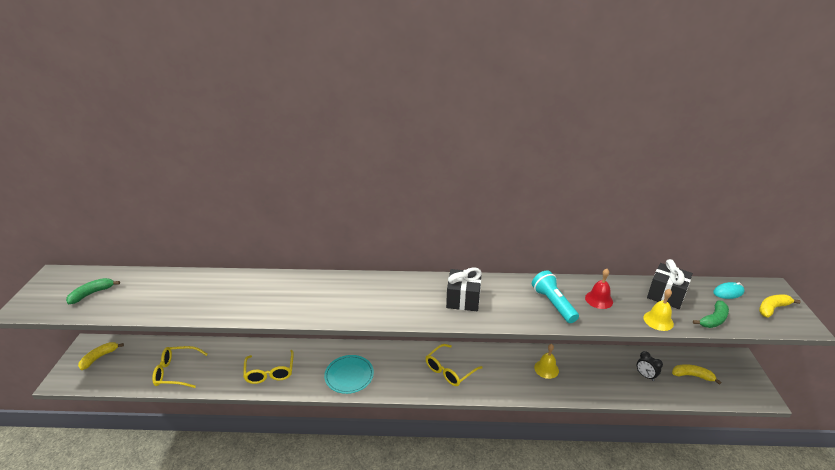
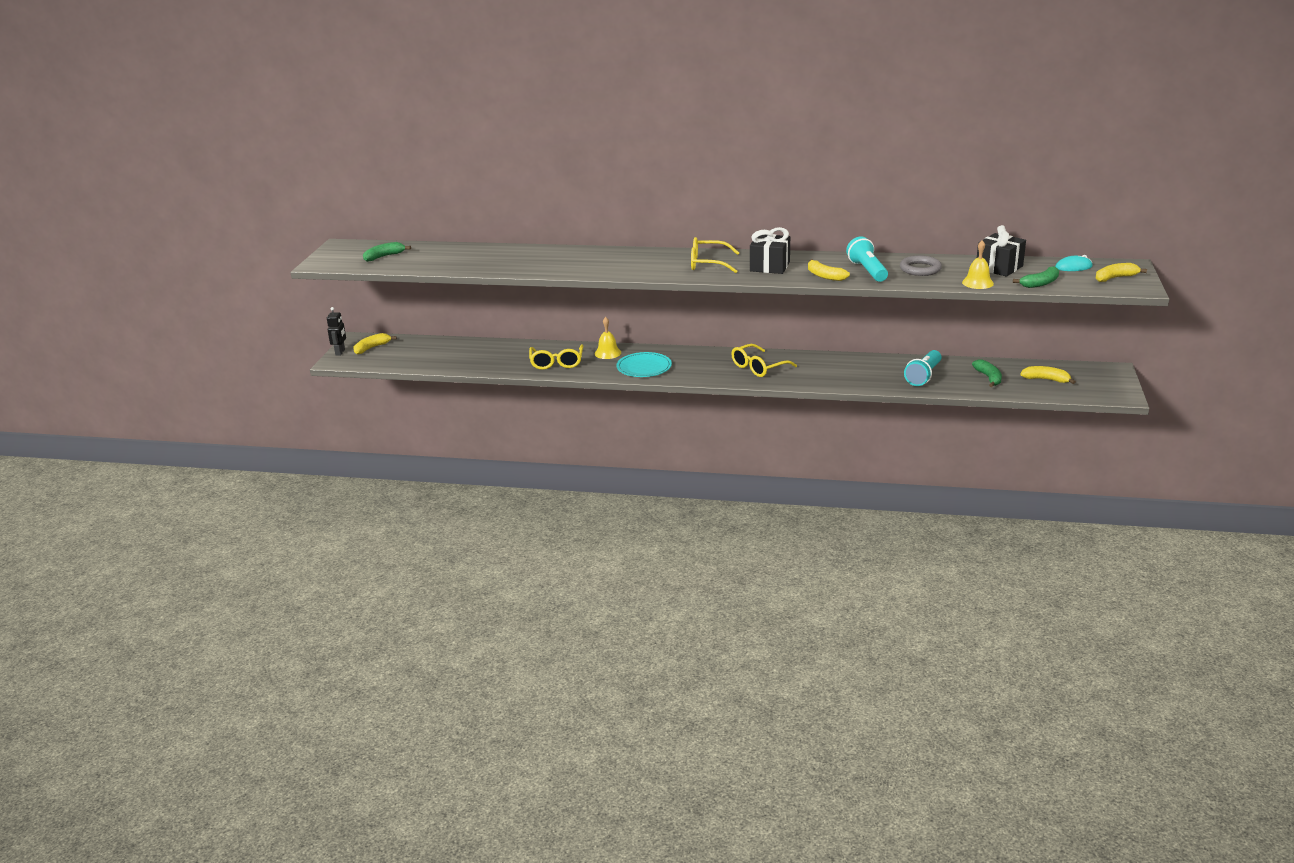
camera: 10 degrees right, 5 degrees down
(68, 366) = (340, 352): none -> black robot
(176, 372) = (456, 359): yellow glasses -> yellow glasses (708, 264)
(517, 314) = (824, 276): none -> yellow banana
(546, 369) = (872, 370): yellow bell -> yellow bell (607, 353)
(591, 376) = (923, 376): none -> turquoise flashlight
(599, 299) = (920, 269): red bell -> grey ring
(645, 376) = (988, 378): black clock -> green banana

